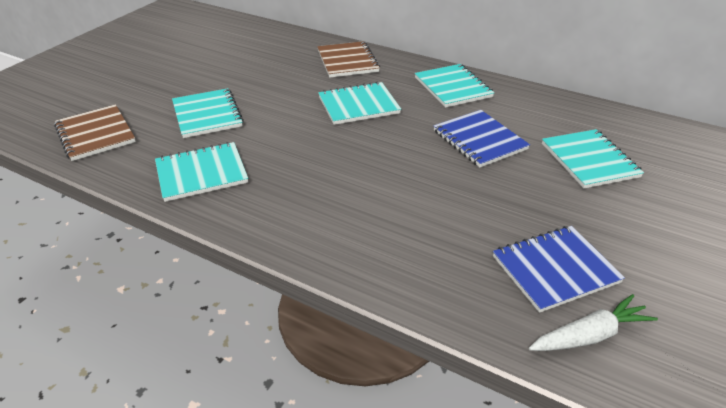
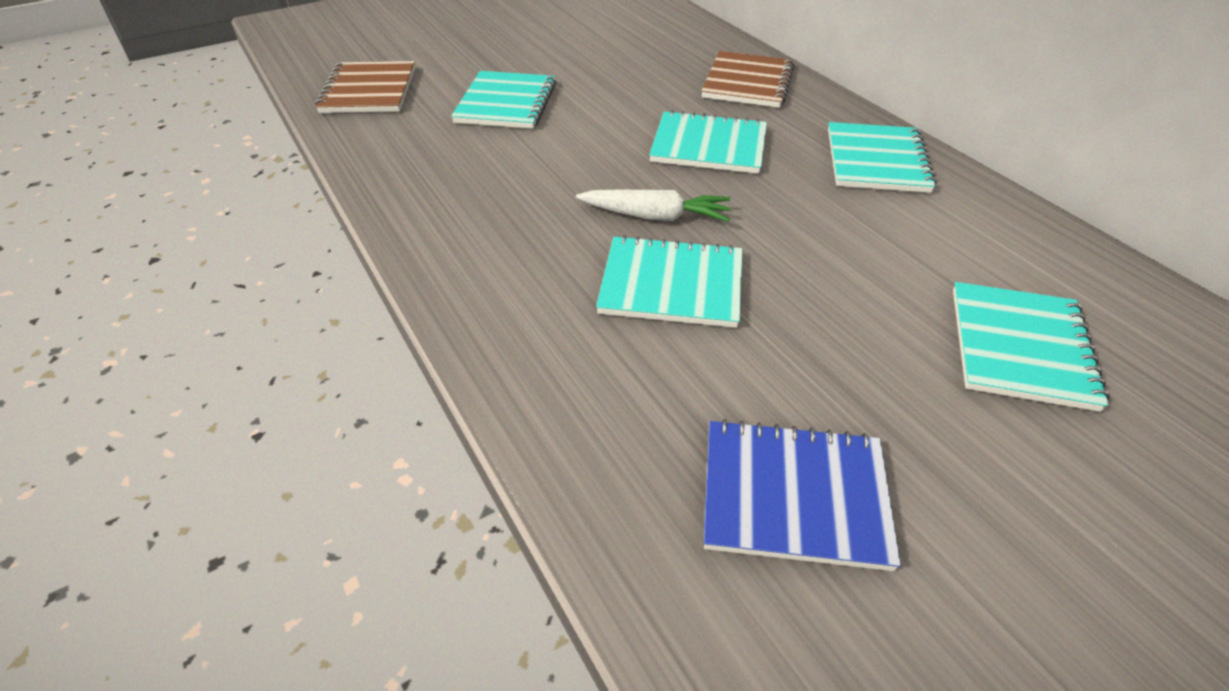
camera: 30 degrees right, 5 degrees up
(201, 173) = (435, 172): turquoise notebook -> turquoise notebook (671, 285)
(479, 140) = (849, 251): blue notebook -> none
(589, 335) = (756, 628): white carrot -> white carrot (654, 216)

